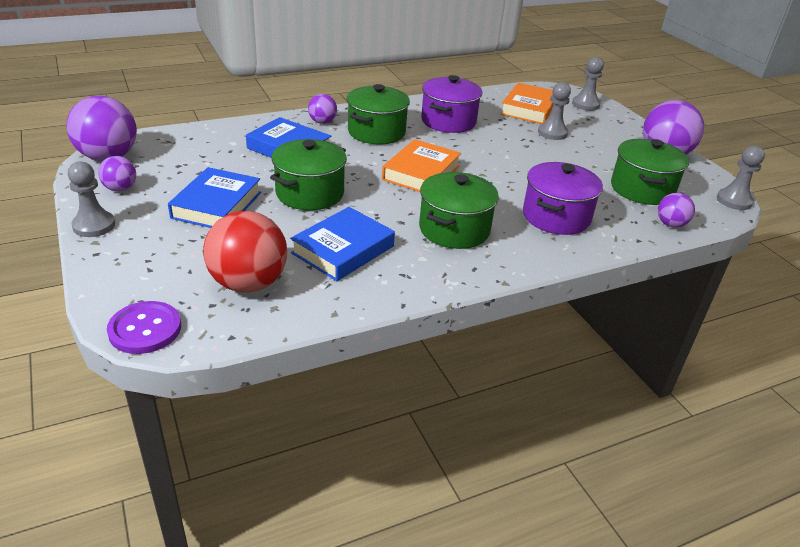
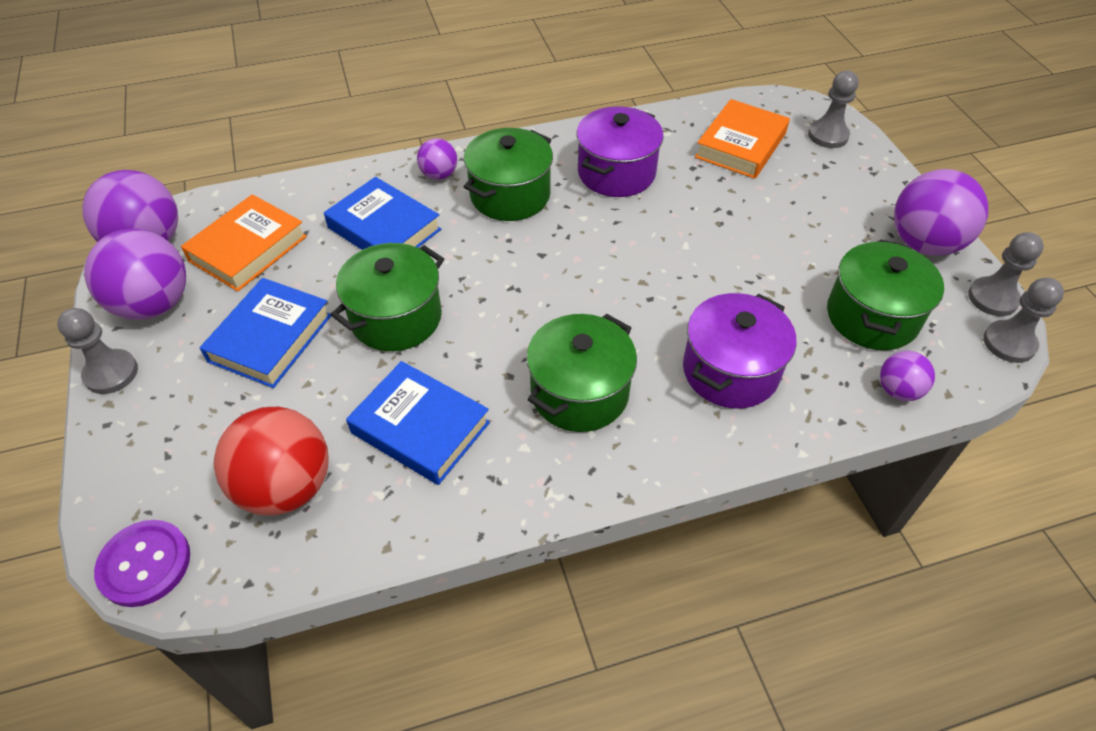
camera: 10 degrees right, 15 degrees up
(120, 189) = (154, 304): purple ball -> purple ball, size x1.92
(343, 250) = (420, 428): blue book -> blue book turned 75 degrees clockwise
(421, 173) = (556, 278): orange book -> orange book (248, 248)
(552, 133) = (764, 196): grey pawn -> grey pawn (992, 298)

